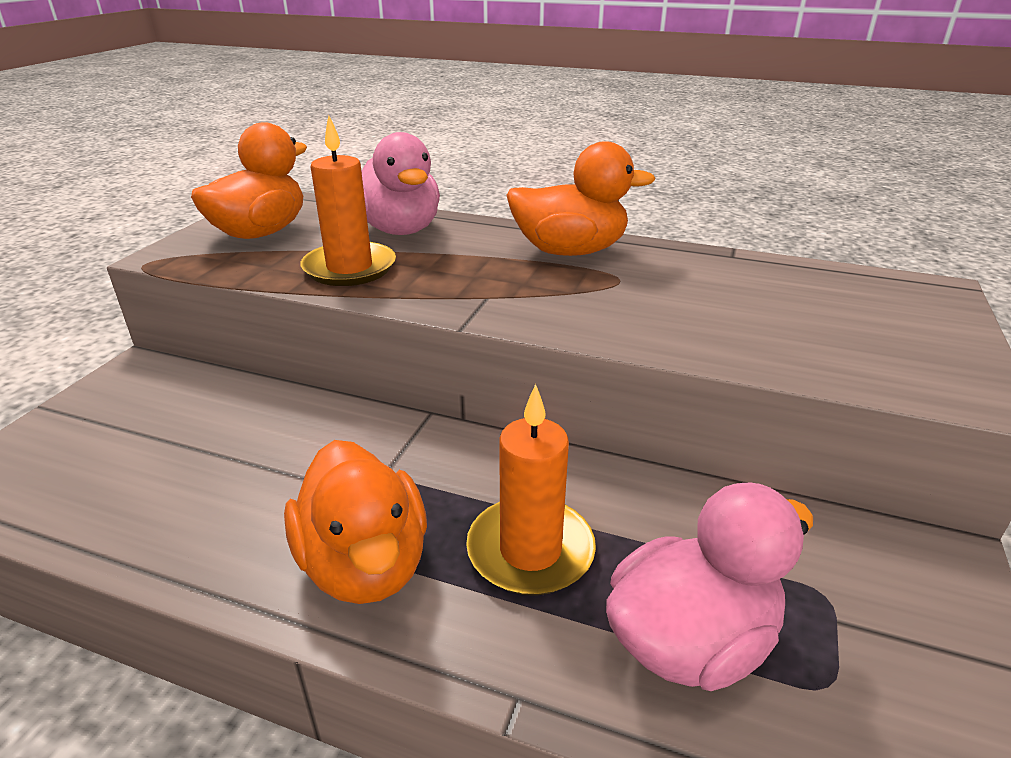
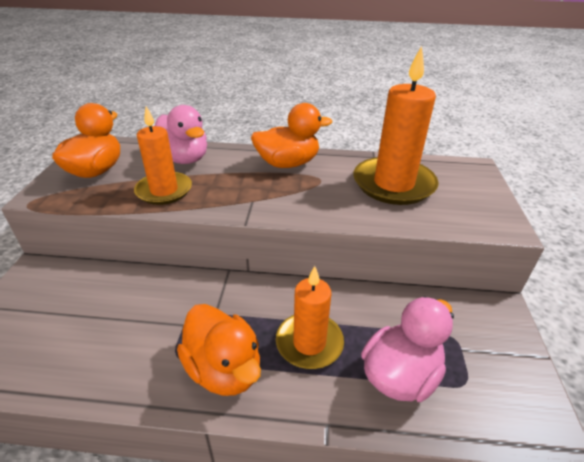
camera: 15 degrees left, 5 degrees up
(756, 299) = (393, 184): none -> orange candle

